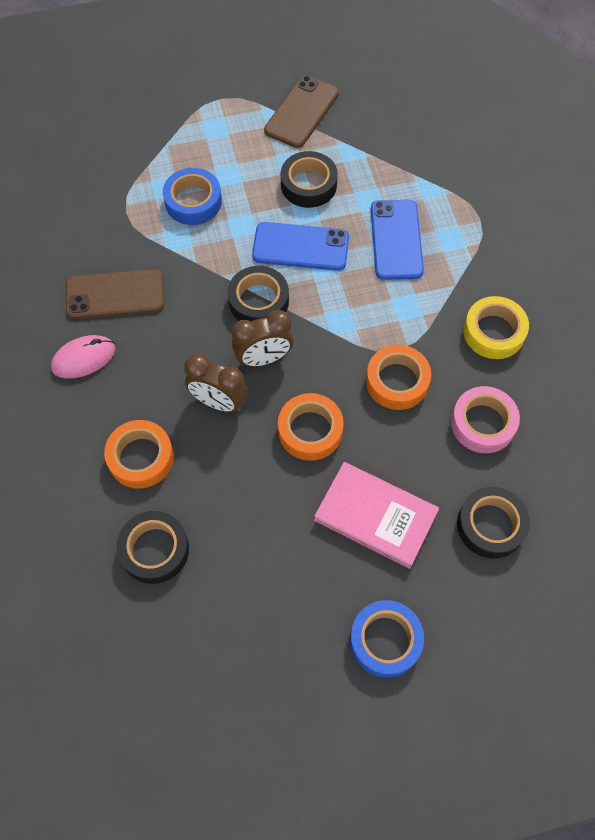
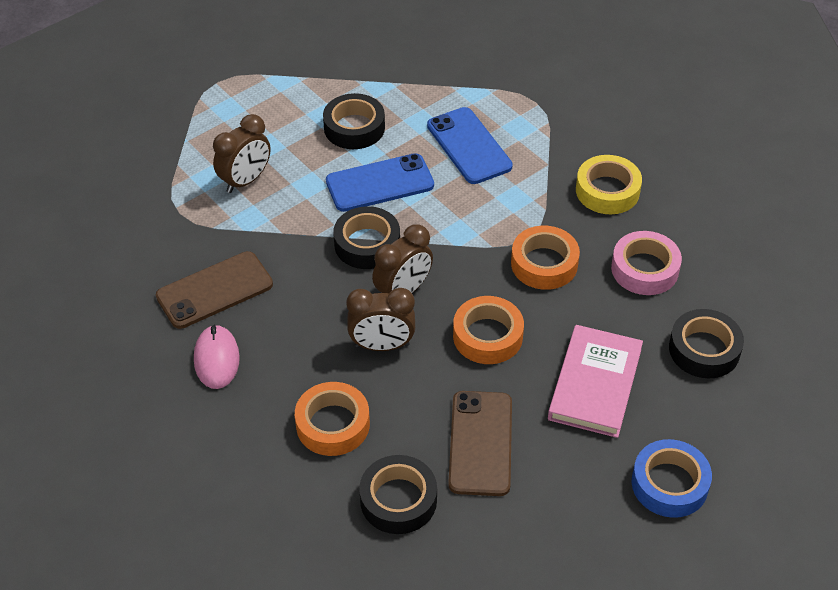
camera: 25 degrees left, 15 degrees down
(83, 358) = (216, 359): pink mouse -> pink mouse turned 45 degrees counterclockwise
(193, 201) = (245, 180): blue tape -> brown clock
(301, 112) = (308, 68): brown phone -> brown phone (480, 443)
(375, 516) = (595, 384): pink book -> pink book turned 75 degrees counterclockwise

